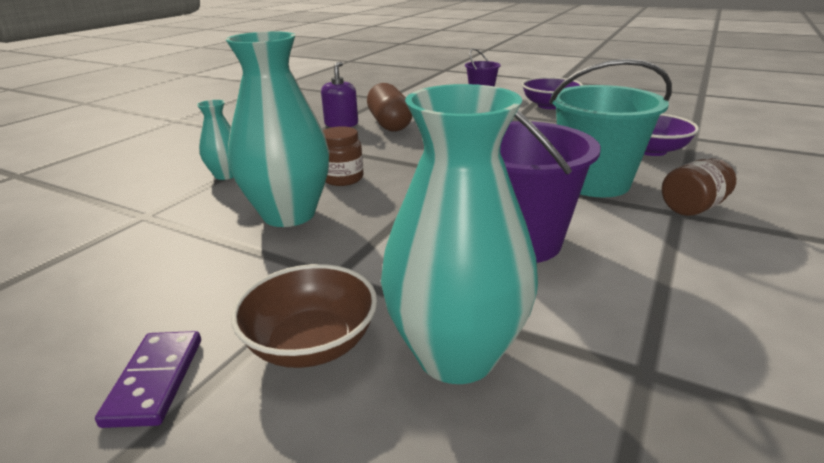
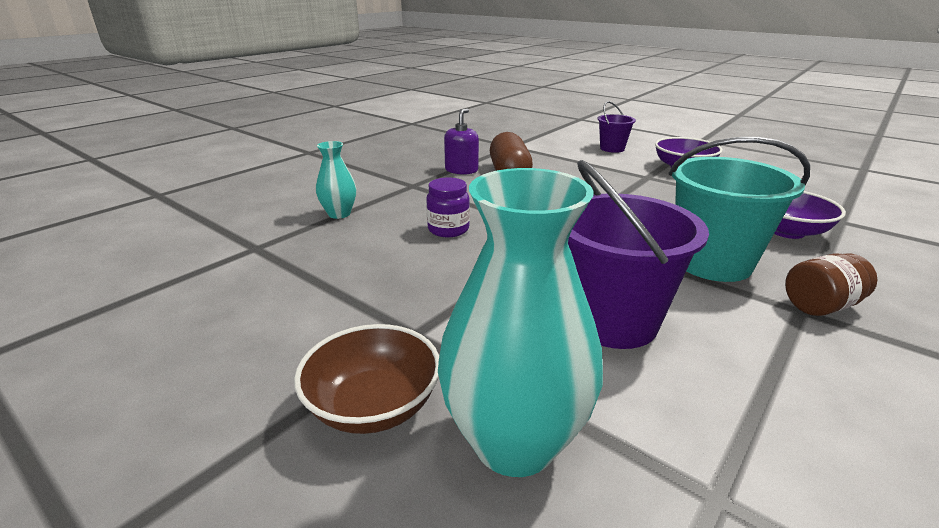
camera: 10 degrees right, 0 degrees up
(155, 380) = (221, 421): purple domino -> none
(289, 214) = (387, 262): turquoise vase -> none
(343, 179) = (448, 229): brown jar -> purple jar

